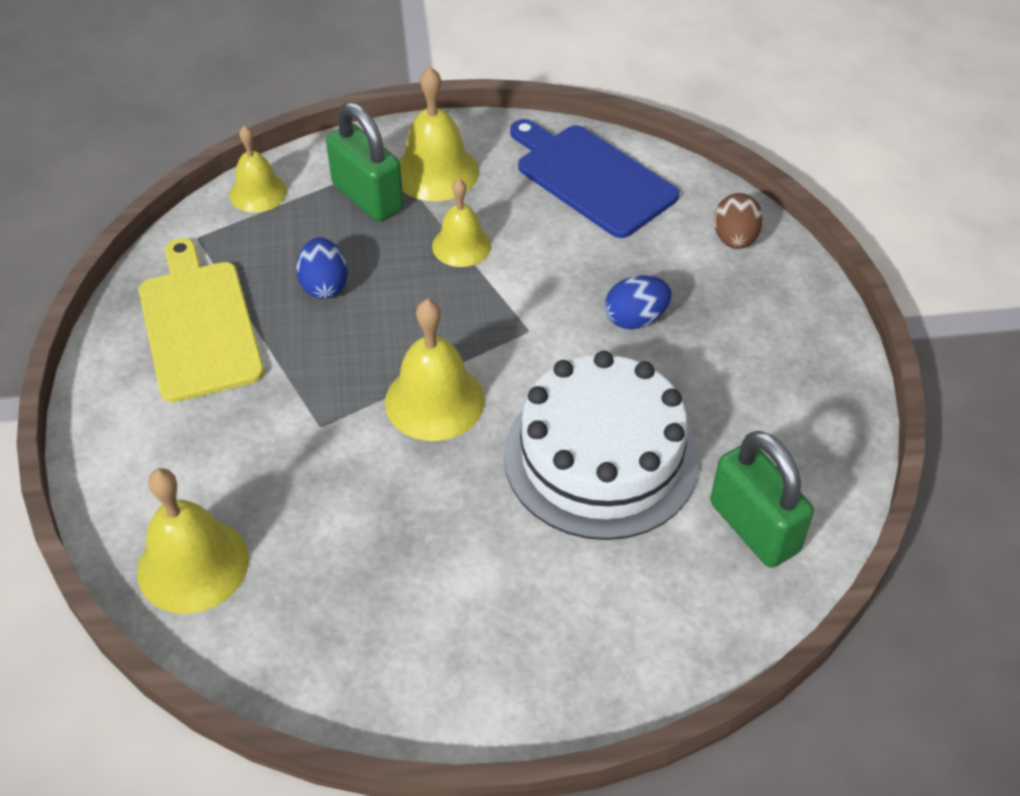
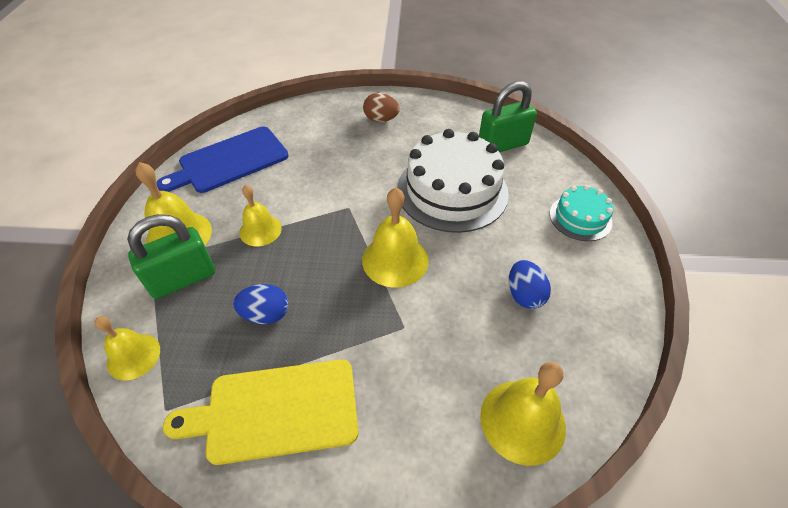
camera: 80 degrees left, 0 degrees up
(581, 654) = (580, 218): none -> turquoise cake
(635, 319) = (354, 161): blue egg -> blue egg (524, 295)
(734, 239) = (309, 116): brown egg -> brown egg (381, 119)

